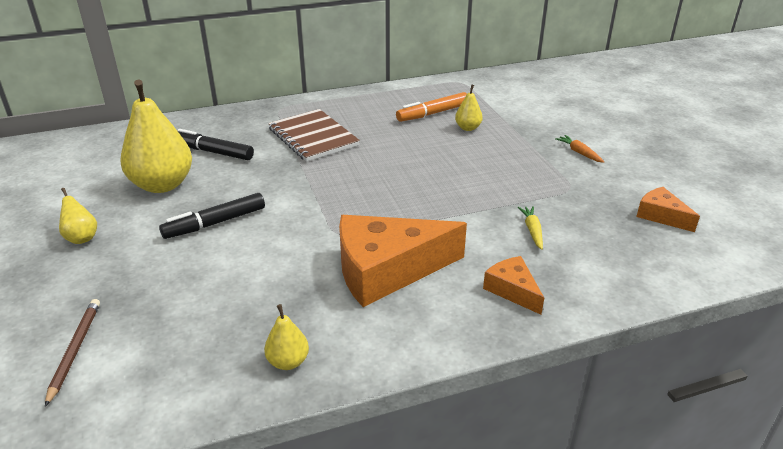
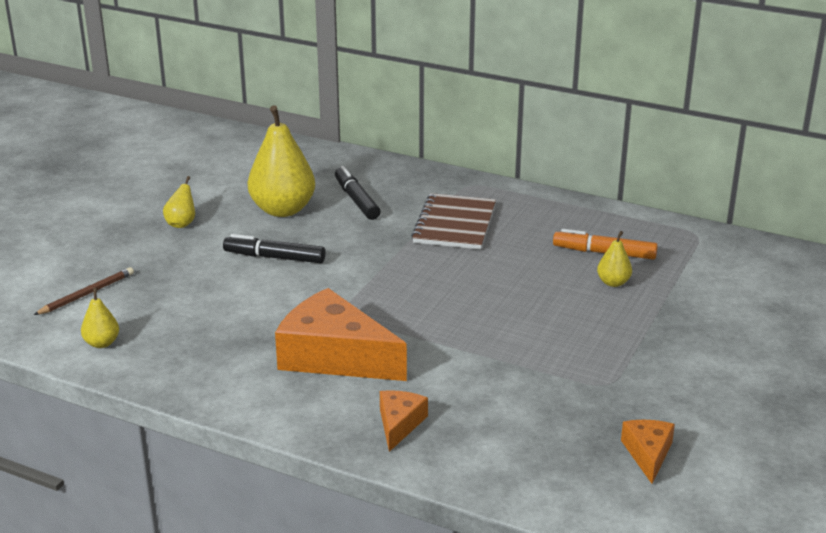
camera: 45 degrees right, 5 degrees down
(288, 362) = (182, 372): yellow pear -> yellow pear (102, 343)
(532, 231) = (499, 395): yellow carrot -> none
(579, 153) = (684, 360): orange carrot -> none

